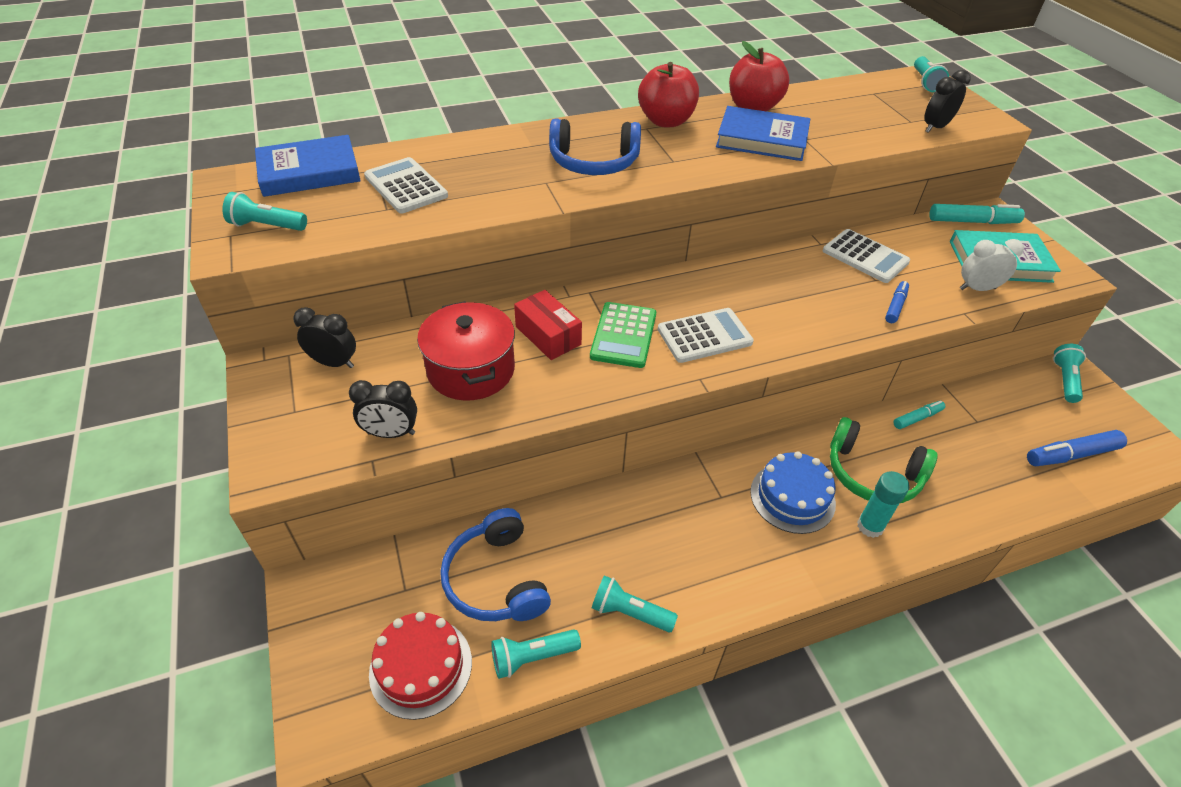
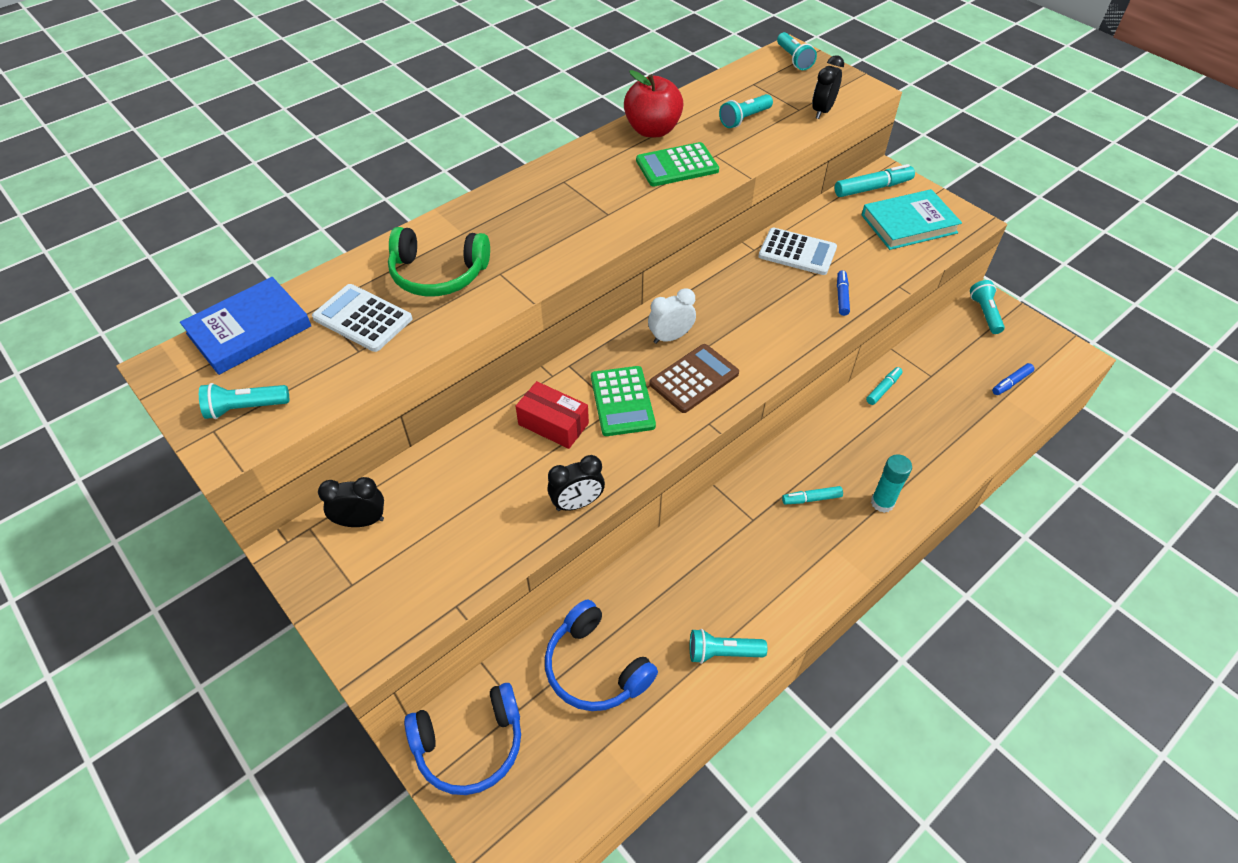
camera: 20 degrees left, 5 degrees up
(391, 433) = (459, 573): black clock -> black clock (577, 503)
(421, 667) = (569, 770): red cake -> none
(471, 370) = (499, 483): red pot -> none
(532, 657) = (660, 723): turquoise flashlight -> turquoise flashlight (744, 119)
(594, 162) = (534, 237): blue headphones -> blue headphones (470, 745)
(666, 121) = (578, 168): red apple -> none
(704, 336) = (694, 379): white calculator -> brown calculator
(762, 139) = (677, 166): blue book -> green calculator
(792, 497) = (811, 499): blue cake -> turquoise marker
(872, 473) = (866, 454): green headphones -> green headphones (438, 274)
(977, 288) = (900, 258): white clock -> white clock (670, 337)
(1071, 455) = (1011, 383): blue marker -> blue marker, size x0.60

